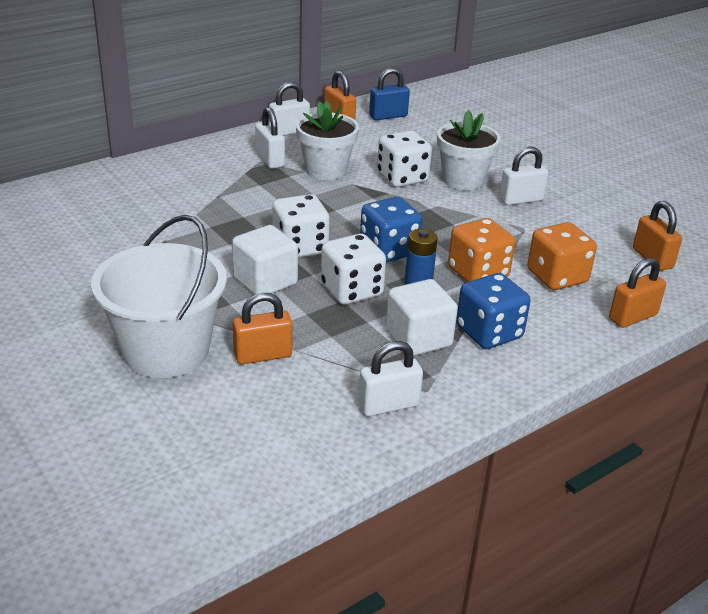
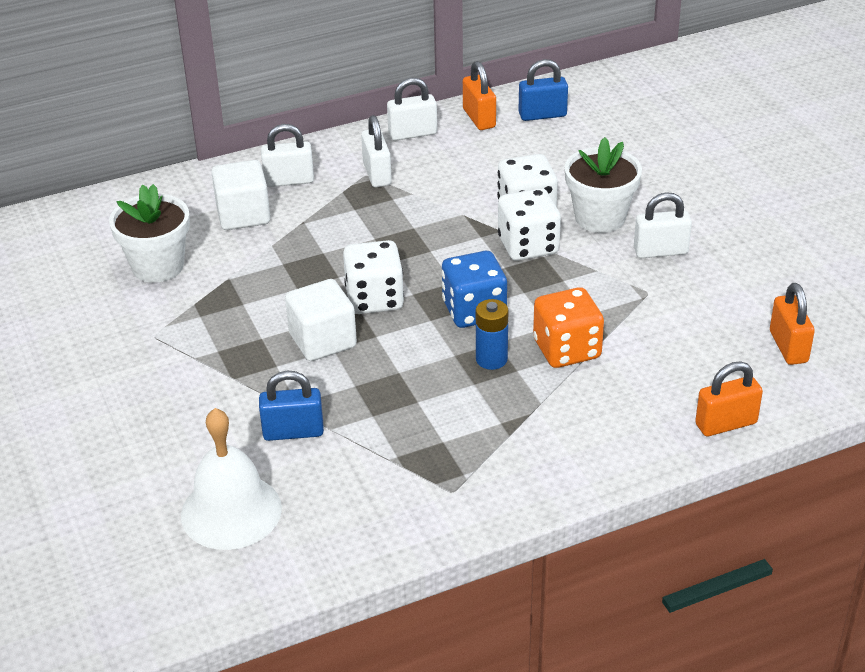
camera: 15 degrees right, 5 degrees up
(166, 350) = (195, 416): white bucket -> none
(225, 428) = (231, 511): none -> white bell
(263, 355) = (293, 432): orange padlock -> blue padlock
(326, 170) = (438, 193): white flower pot -> white flower pot (158, 266)
(351, 290) = (414, 360): white dice -> white dice (528, 246)
(388, 405) = (406, 504): white padlock -> white padlock (289, 181)
(418, 338) = (467, 427): white cube -> white cube (243, 215)
(489, 332) = (549, 428): blue dice -> none
(557, 277) = (658, 362): orange dice -> none

